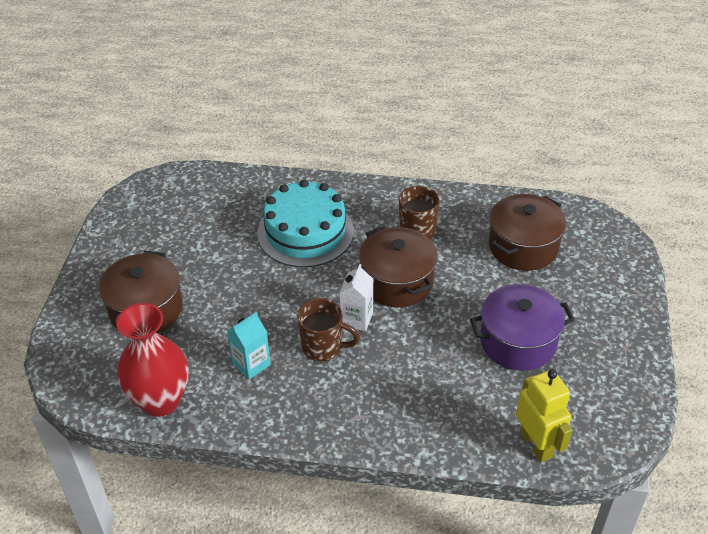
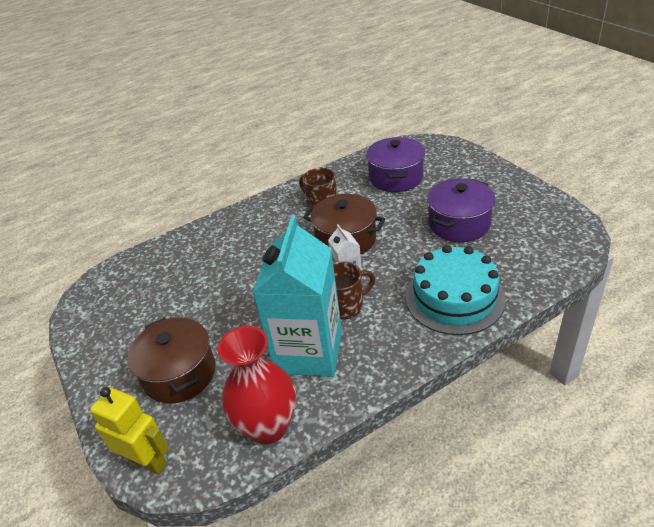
camera: 35 degrees left, 5 degrees down
(251, 364) = (309, 351): turquoise carton -> turquoise carton, size x2.28
(305, 232) = (248, 250): turquoise cake -> turquoise cake (454, 298)
(523, 246) = (396, 177): brown pot -> purple pot
(536, 444) = (543, 267): yellow robot -> yellow robot (147, 461)

